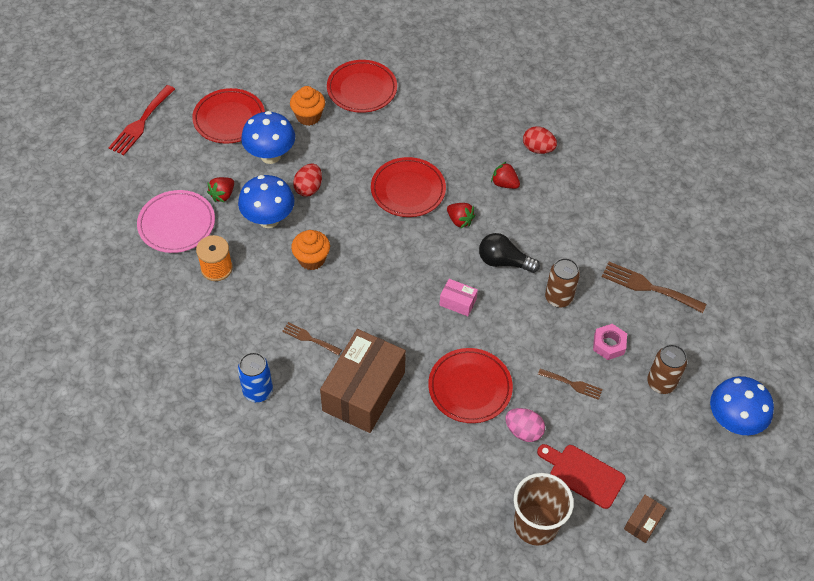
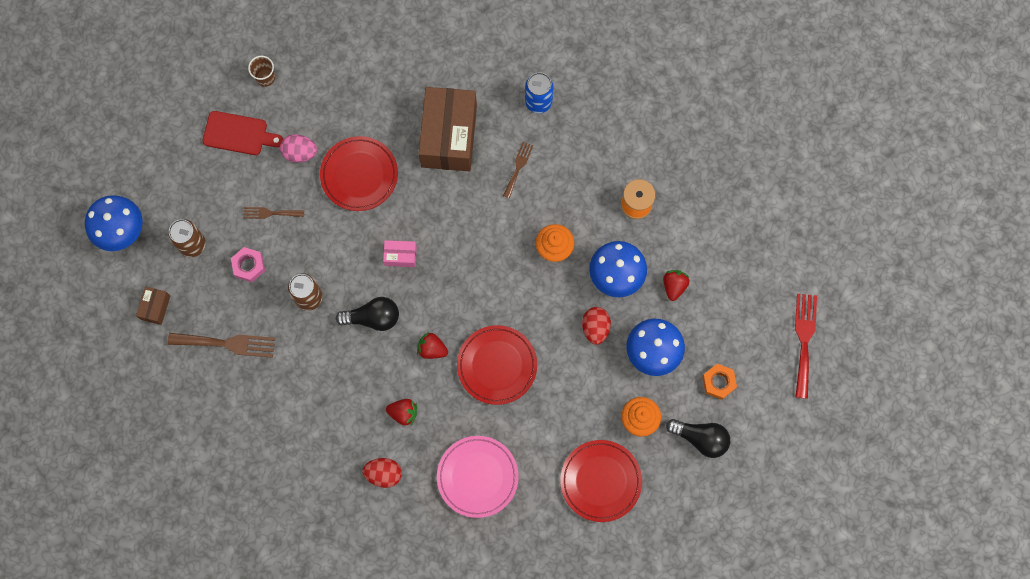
camera: 160 degrees right, 20 degrees up
(177, 224) = (699, 236): pink plate -> pink plate (477, 477)
(229, 119) = (718, 382): red plate -> orange nut
(267, 89) = (700, 438): none -> black light bulb
(309, 338) = (518, 167): brown fork -> brown fork turned 75 degrees counterclockwise
(536, 524) = (265, 77): brown cup -> brown cup, size x0.52
(643, 522) = (179, 112): brown box -> brown box (155, 307)

